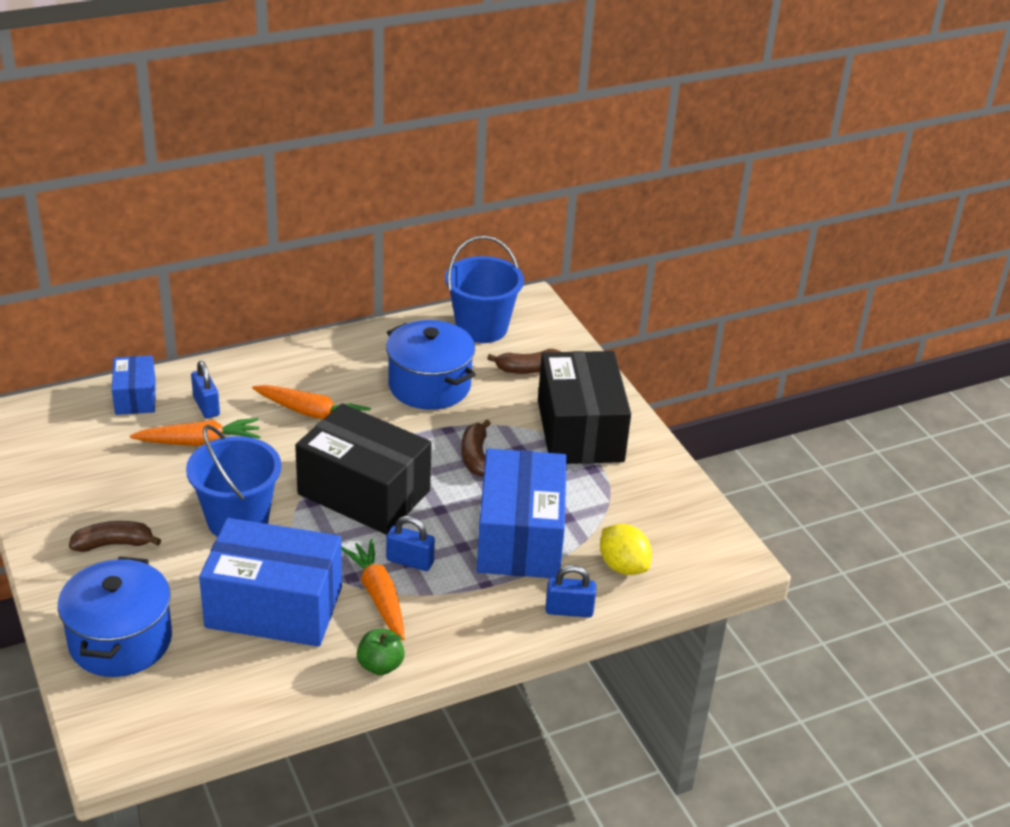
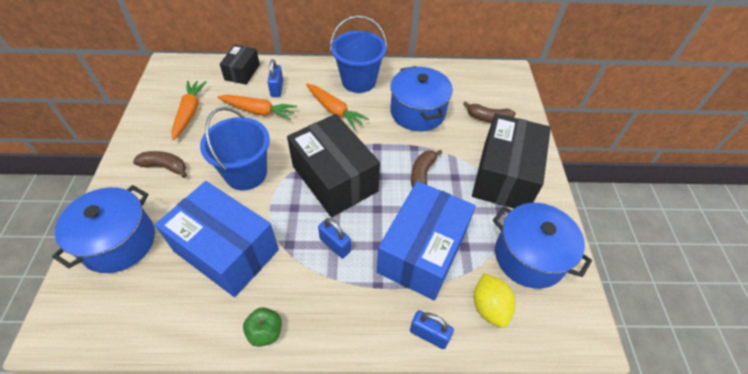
camera: 25 degrees right, 15 degrees up
(135, 397) = (242, 72): blue box -> black box
(378, 596) = (298, 267): orange carrot -> orange carrot (189, 112)
(481, 328) = (471, 81): blue bucket -> blue bucket (358, 81)
(646, 506) = (529, 257): none -> blue pot

